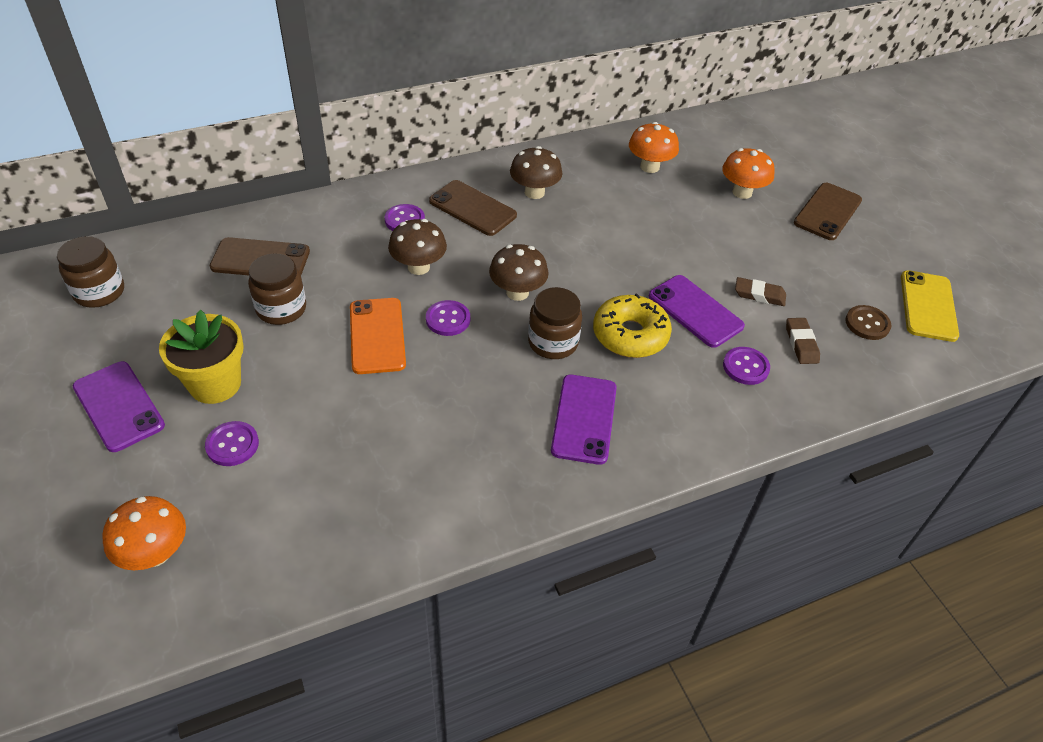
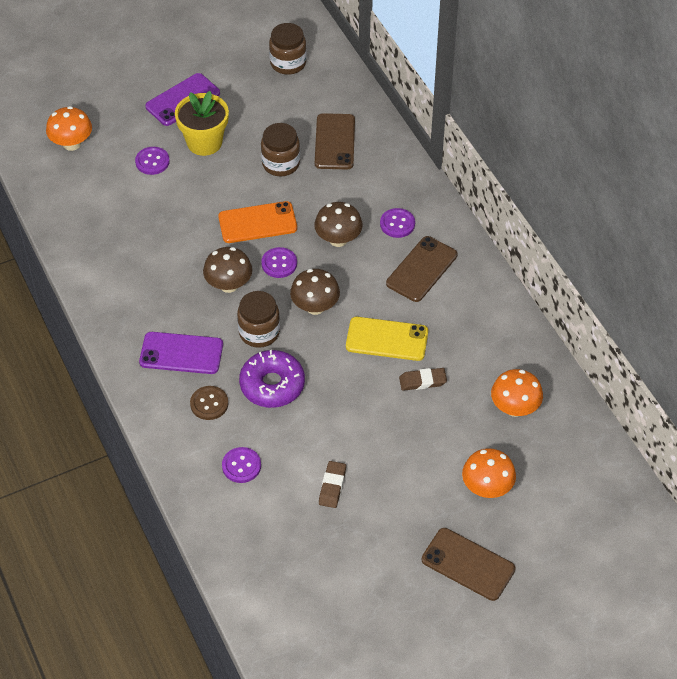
camera: 90 degrees right, 5 degrees up
(534, 192) = (453, 314): brown mushroom -> brown mushroom (229, 285)
(630, 335) = (272, 385): yellow donut -> purple donut
(695, 311) = (305, 434): purple phone -> none
(801, 343) = (272, 512): brown eraser -> brown eraser (422, 381)
(867, 324) = (302, 571): brown button -> brown button (209, 404)
(928, 306) = (332, 630): yellow phone -> yellow phone (387, 339)

